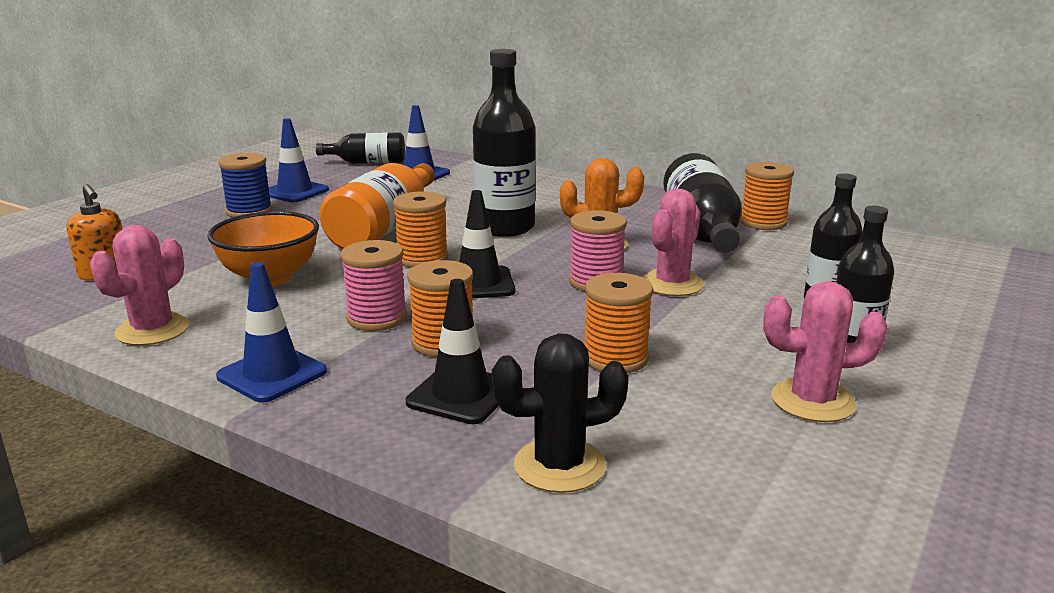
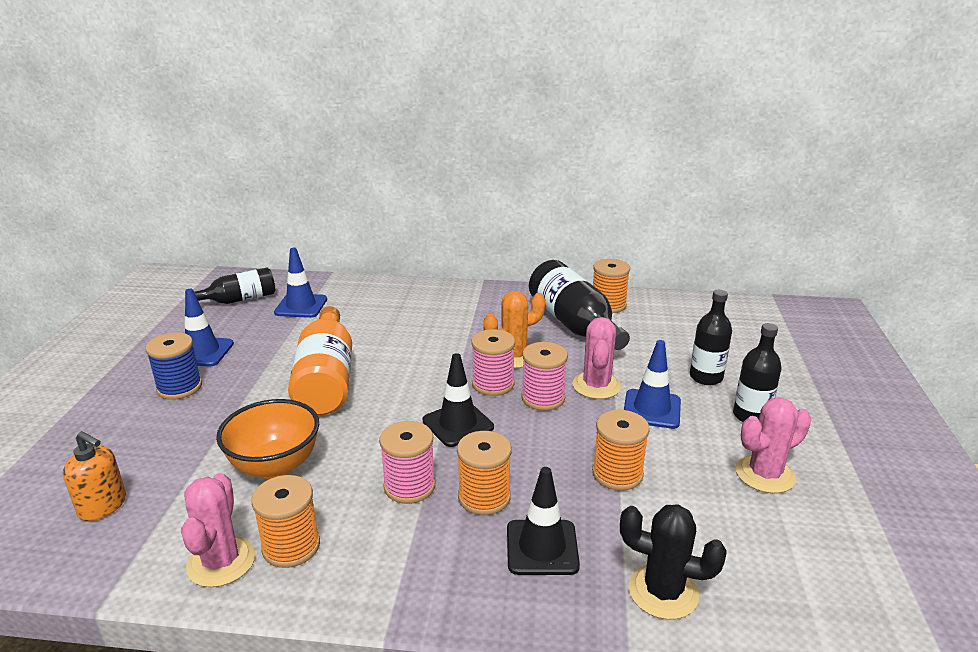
camera: 25 degrees left, 5 degrees up
(272, 374) = (377, 577): blue traffic cone -> blue traffic cone (651, 409)
(422, 259) = (389, 407): orange spool -> orange spool (291, 546)
(505, 227) = (426, 354): black bottle -> none
(551, 261) = (493, 384): none -> pink spool
(559, 465) = (663, 592): black cactus -> black cactus turned 60 degrees clockwise

